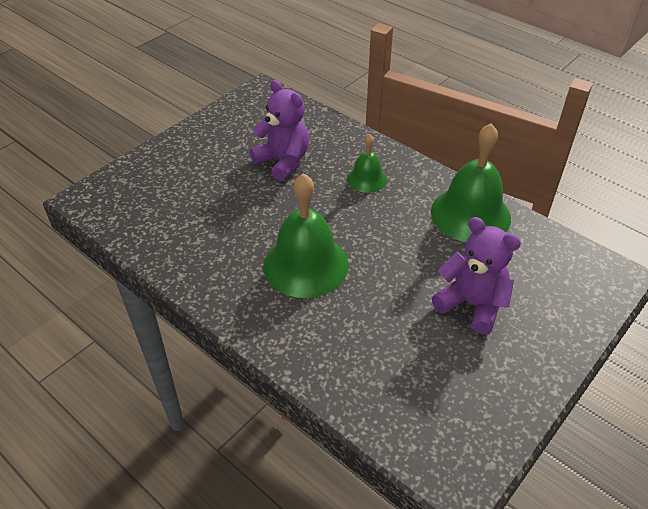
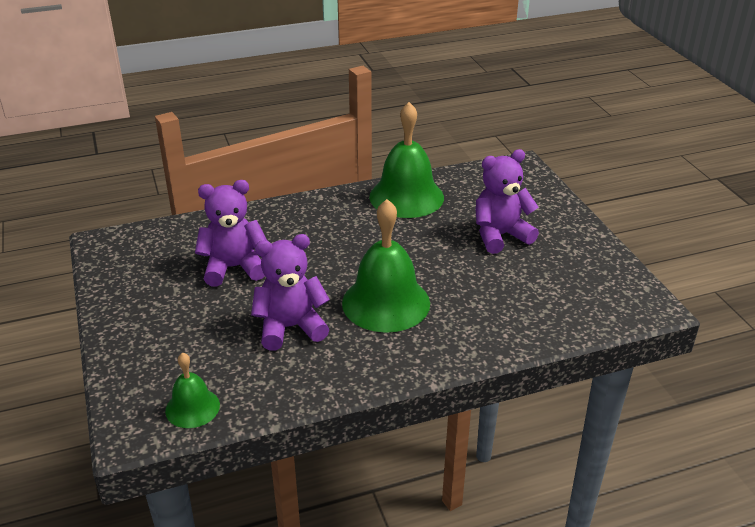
camera: 60 degrees left, 10 degrees down
(235, 223) = (290, 327): none -> purple teddy bear
(366, 179) = (311, 230): green bell -> green bell (192, 407)

